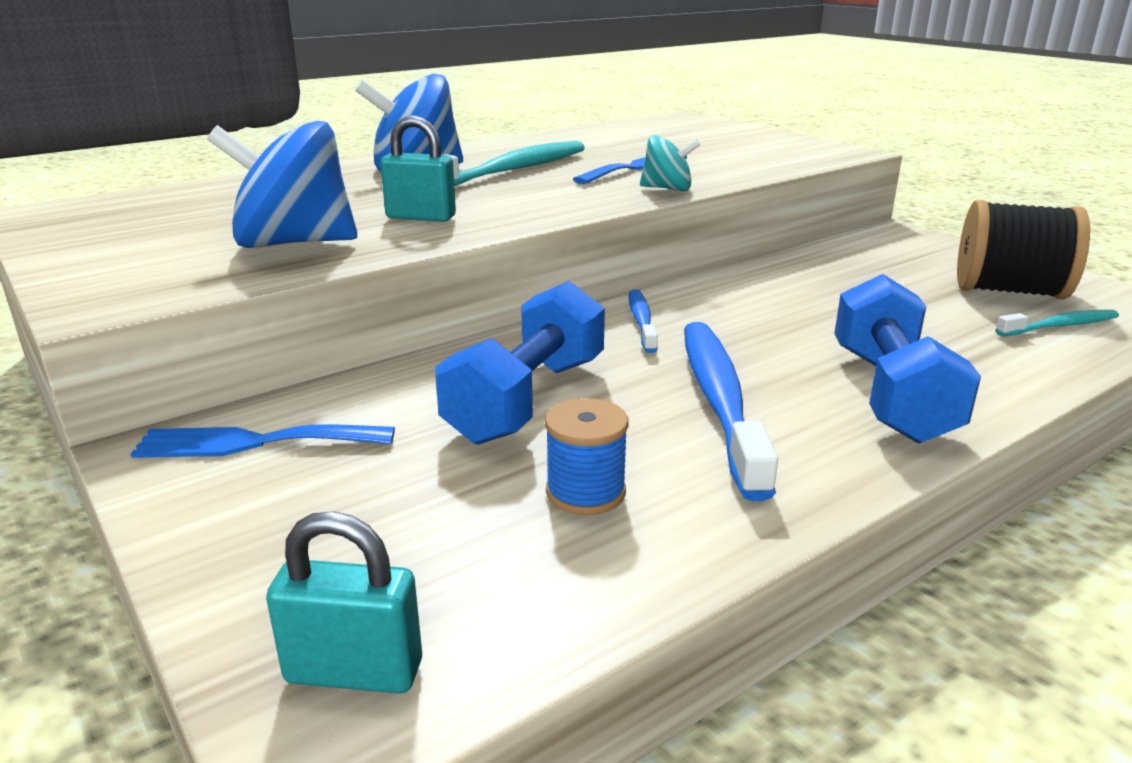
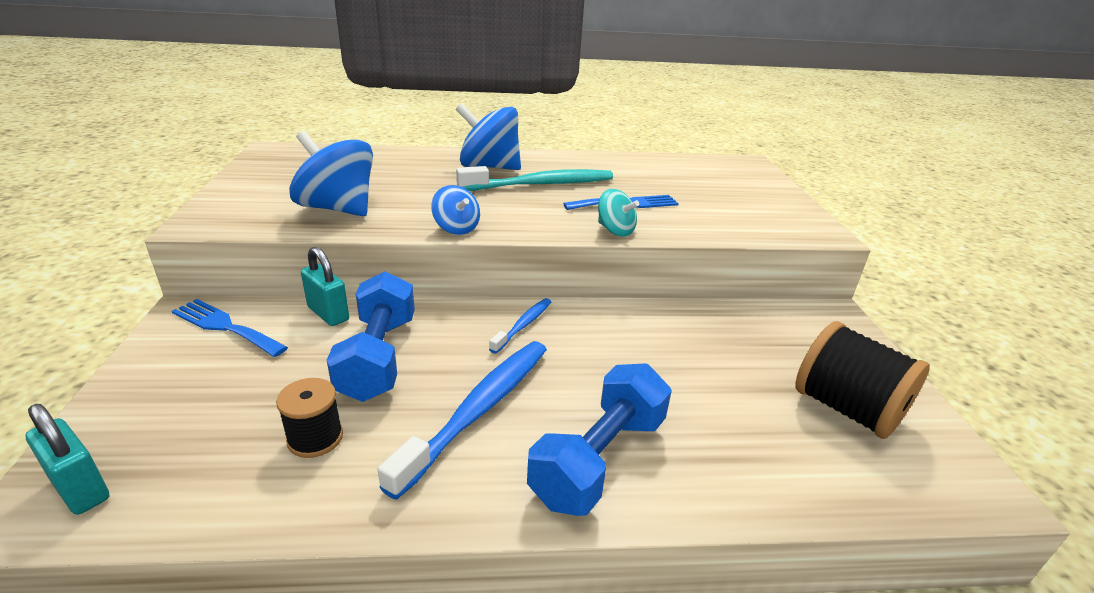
camera: 30 degrees right, 5 degrees up
(421, 217) = (429, 209): turquoise padlock -> turquoise padlock (328, 314)
(492, 225) = (456, 228): none -> blue spinning top
(527, 399) = (378, 357): blue dumbbell -> blue dumbbell turned 60 degrees counterclockwise
(585, 492) = (315, 438): blue spool -> black spool
(1059, 326) = (839, 462): turquoise toothbrush -> none

